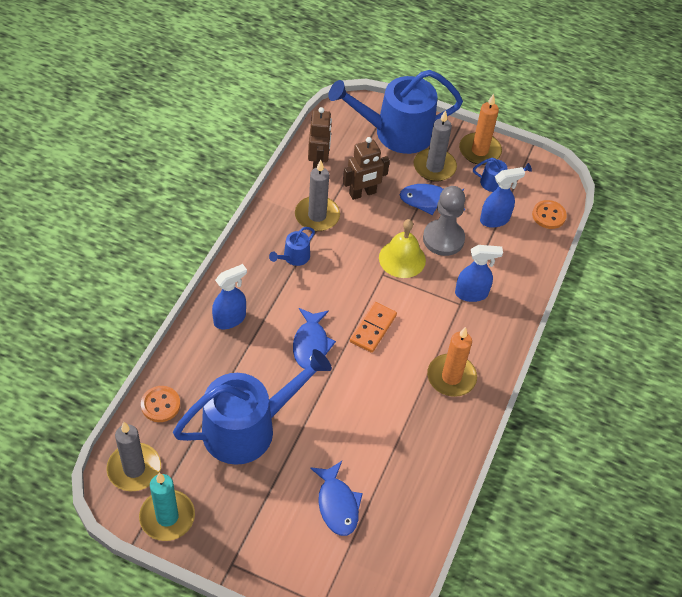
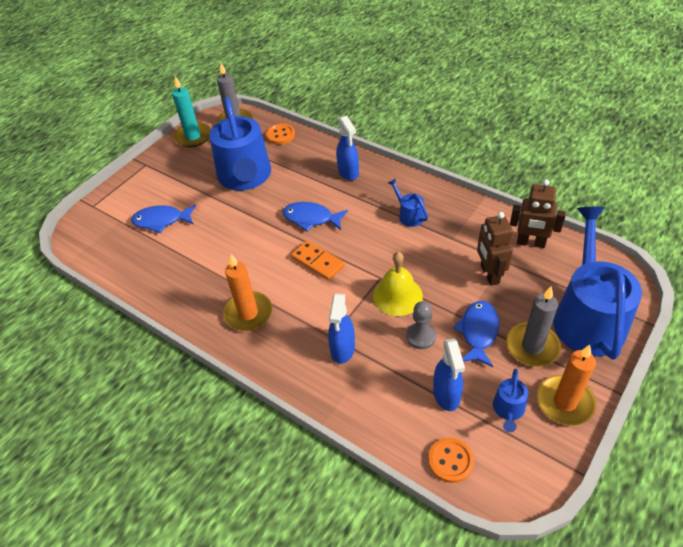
camera: 110 degrees right, 5 degrees down
(317, 216) = (459, 235): grey candle -> none
(443, 239) = (421, 336): grey pawn -> grey pawn, size x0.63

